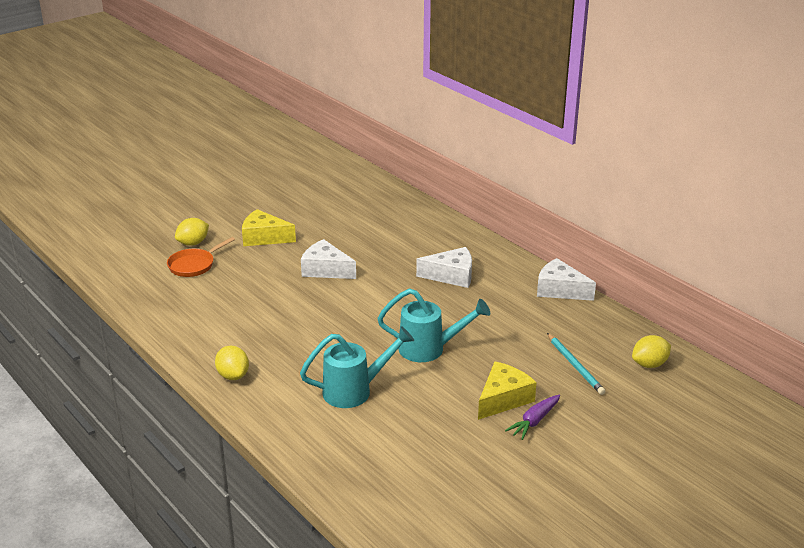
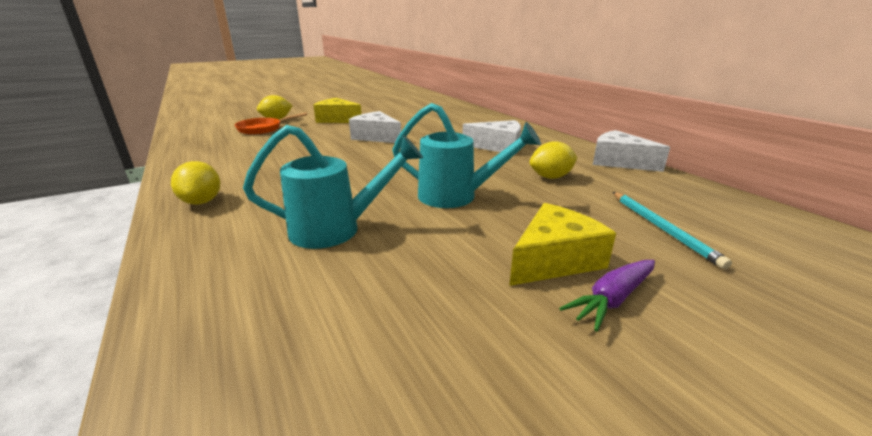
camera: 10 degrees right, 5 degrees down
(649, 364) = (782, 236): yellow lemon -> yellow lemon (551, 177)

